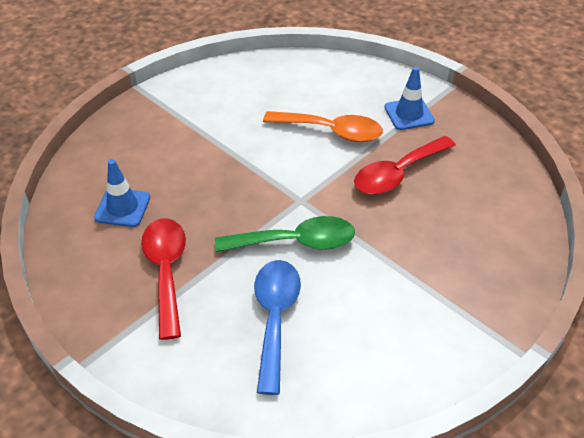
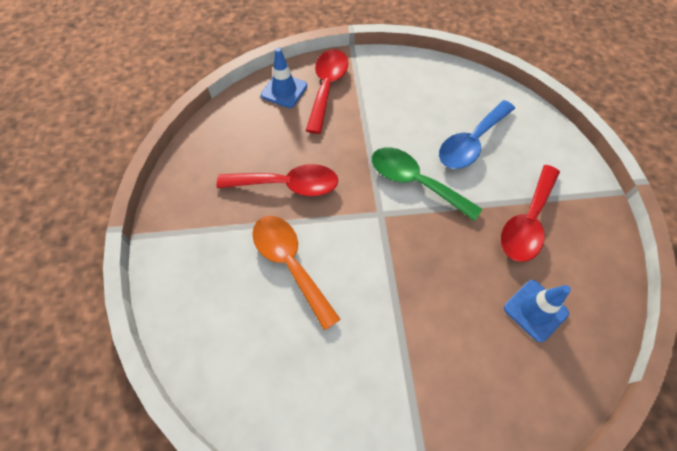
camera: 140 degrees left, 15 degrees up
(409, 114) = (209, 233): blue traffic cone -> blue traffic cone (284, 90)
(479, 279) = (327, 87): none -> red spoon

